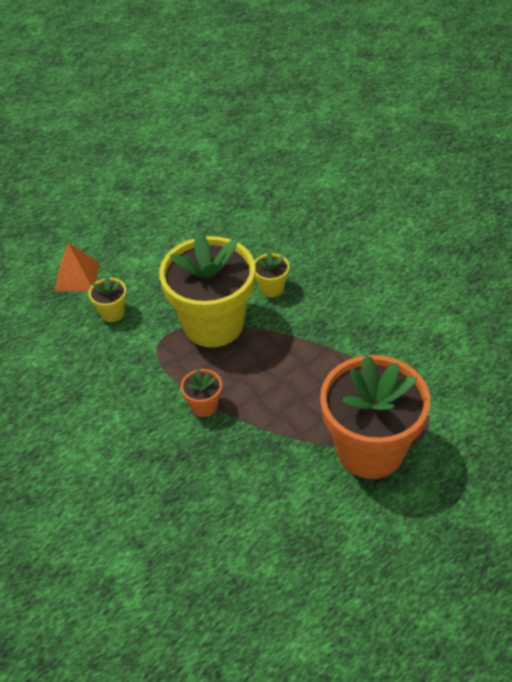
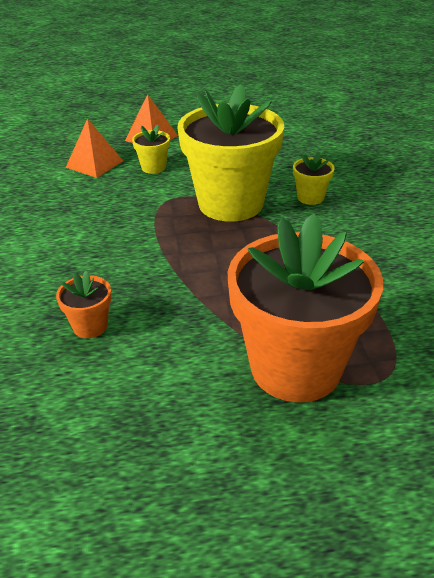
camera: 30 degrees right, 10 degrees down
(53, 333) = (94, 164): none -> orange pyramid
(204, 406) = (161, 257): orange flower pot -> orange flower pot (90, 326)

